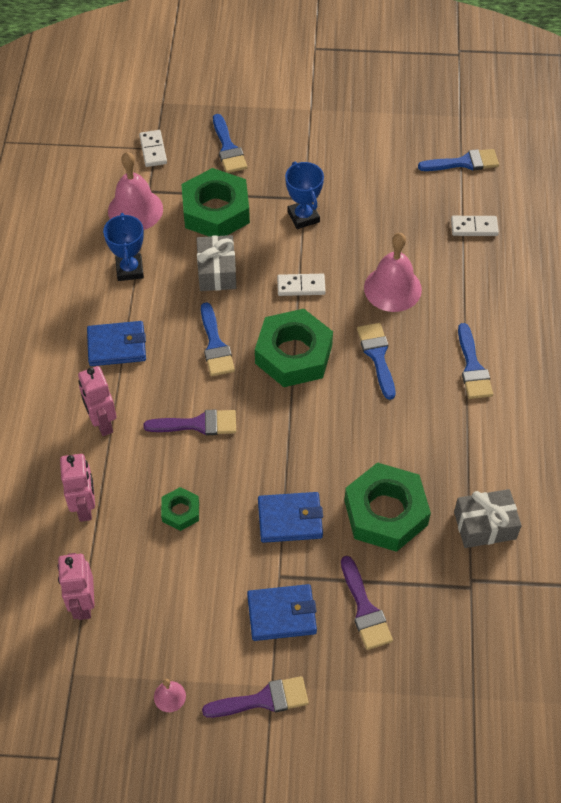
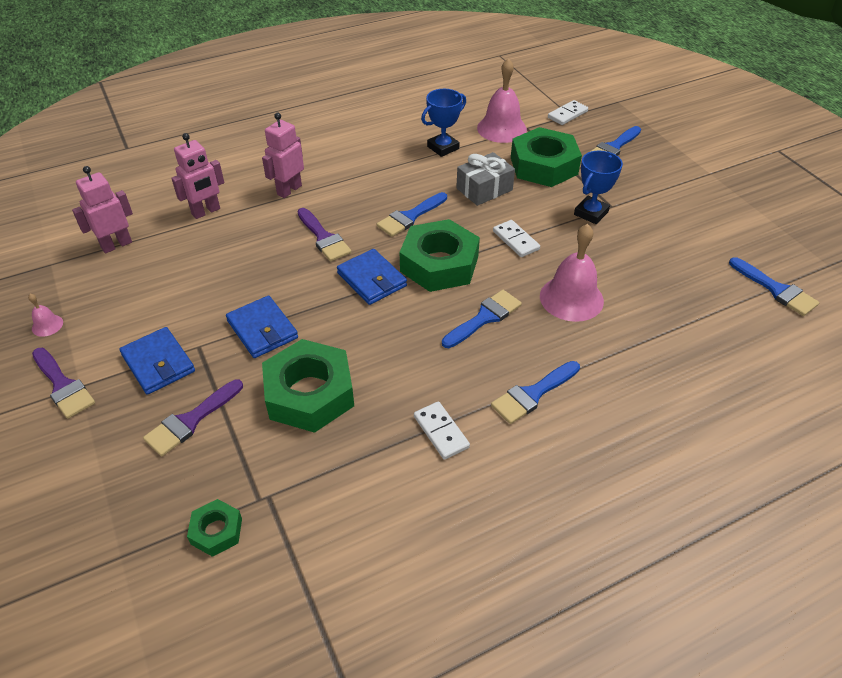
camera: 60 degrees right, 10 degrees down
(117, 346) = (366, 169): blue wallet -> blue wallet (372, 279)
(180, 511) = (231, 262): green nut -> green nut (216, 531)
(474, 227) = (706, 328): white domino -> white domino (441, 432)
(485, 525) = (343, 482): grey gift -> none

